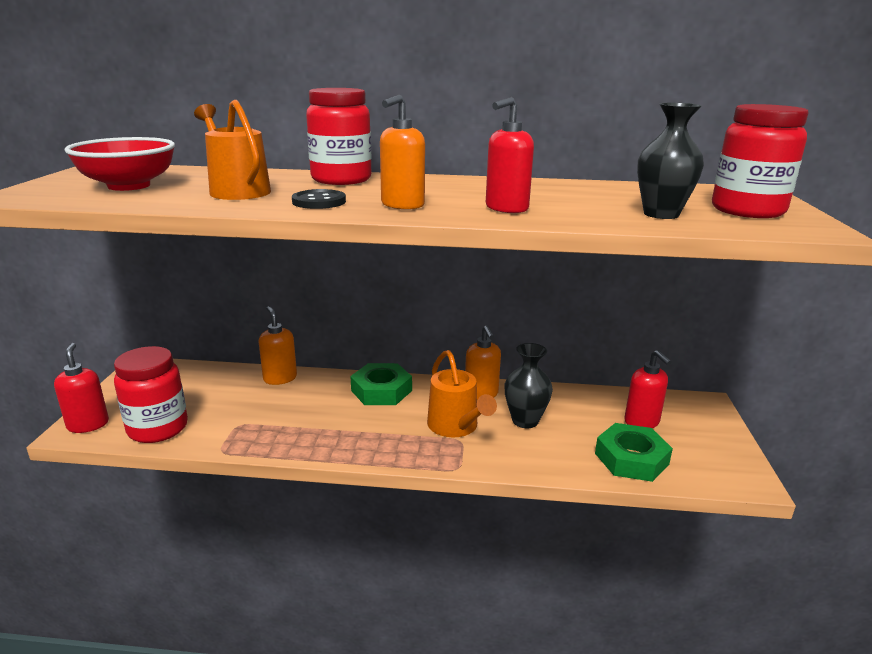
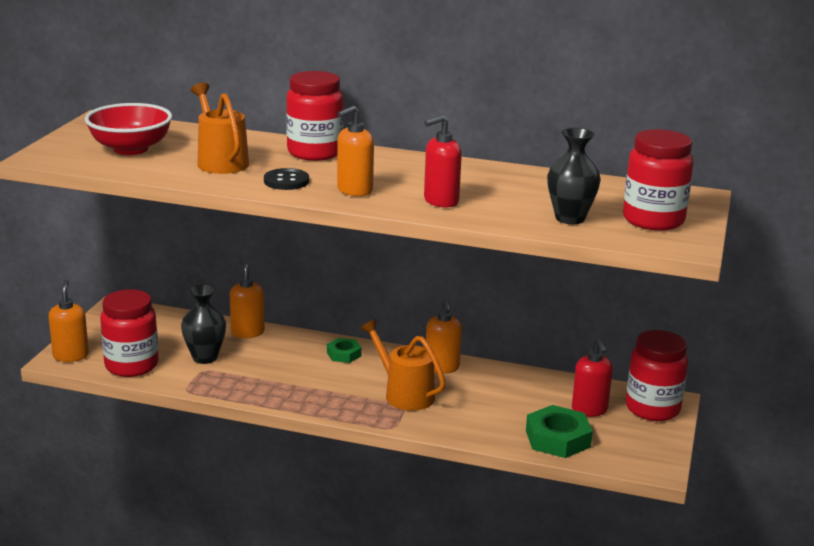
camera: 10 degrees right, 0 degrees up
(88, 425) = (71, 356): red soap dispenser -> orange soap dispenser
(381, 390) = (344, 354): green nut -> green nut, size x0.58
(456, 427) = (404, 394): orange watering can -> orange watering can turned 150 degrees clockwise
(525, 421) = (473, 396): black vase -> black vase (205, 357)
(697, 413) = (652, 409): none -> red jar

